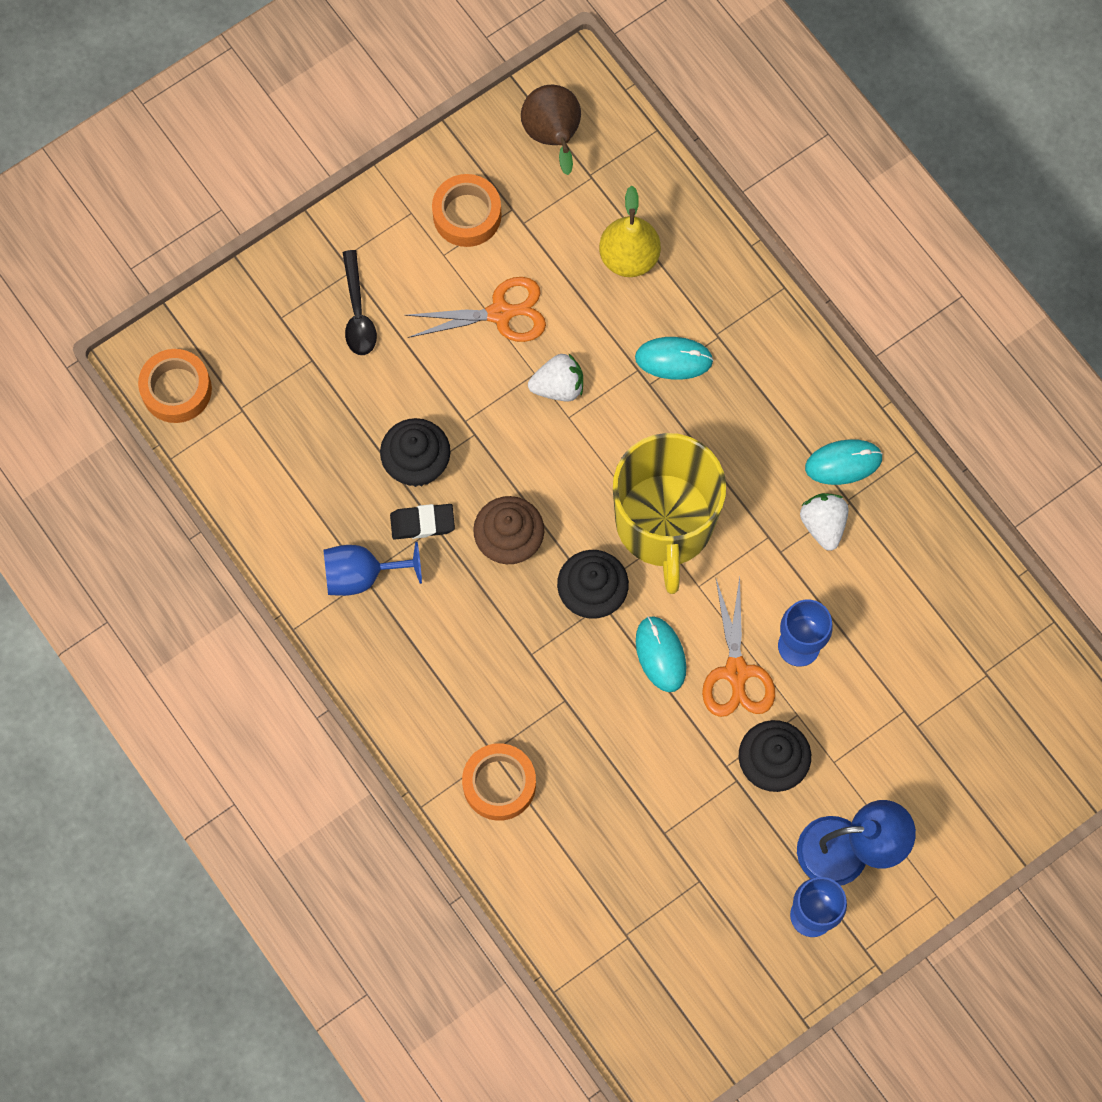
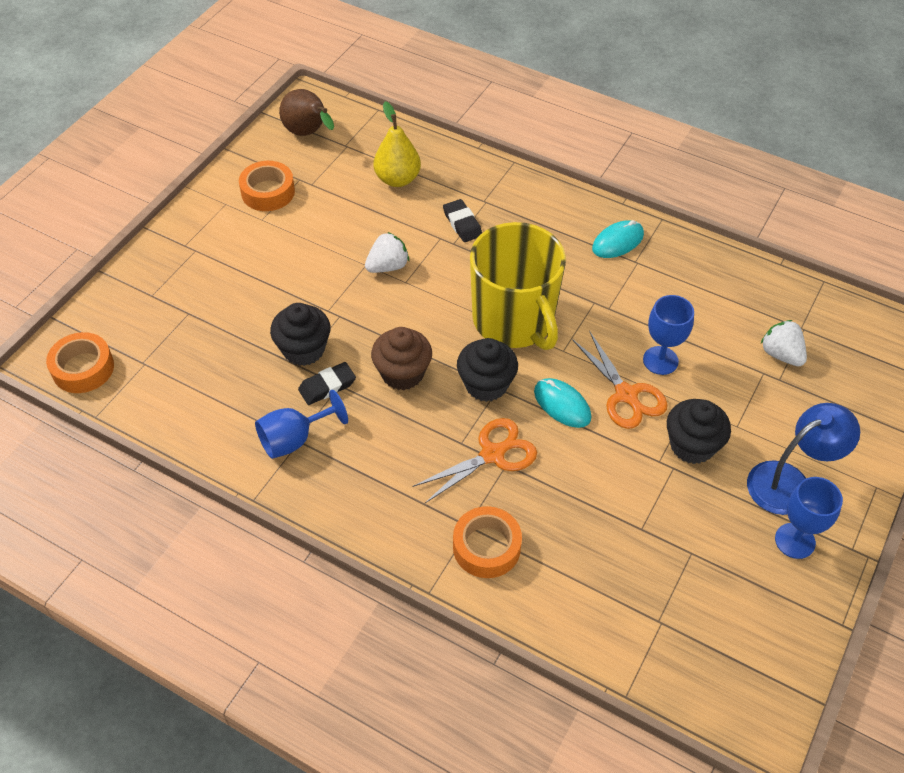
camera: 25 degrees left, 20 degrees down
(358, 313) = (212, 273): black spoon -> none
(501, 313) = (322, 238): orange scissors -> orange scissors (493, 454)
(673, 359) = (462, 224): turquoise mouse -> black eraser
(823, 525) = (628, 281): white strawberry -> white strawberry (781, 354)

